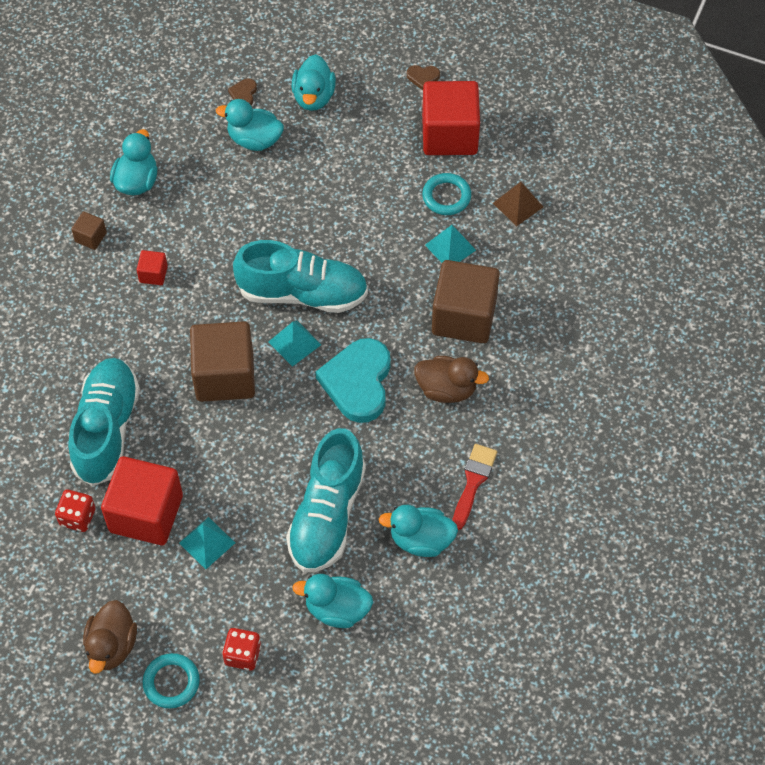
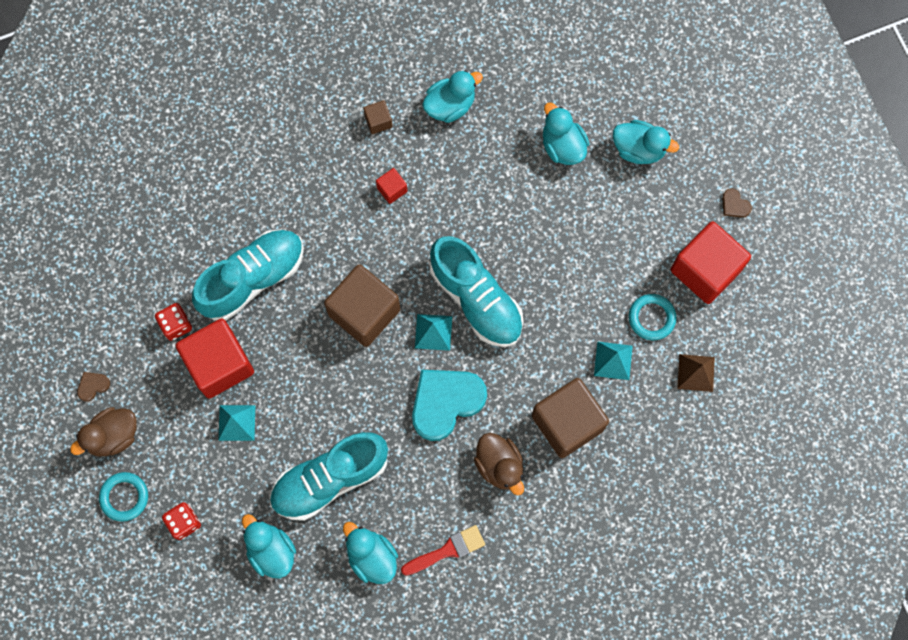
camera: 45 degrees right, 15 degrees up
(243, 94) = (591, 101): brown heart -> brown heart (93, 386)
(314, 97) = (639, 149): turquoise duck -> turquoise duck turned 120 degrees counterclockwise

